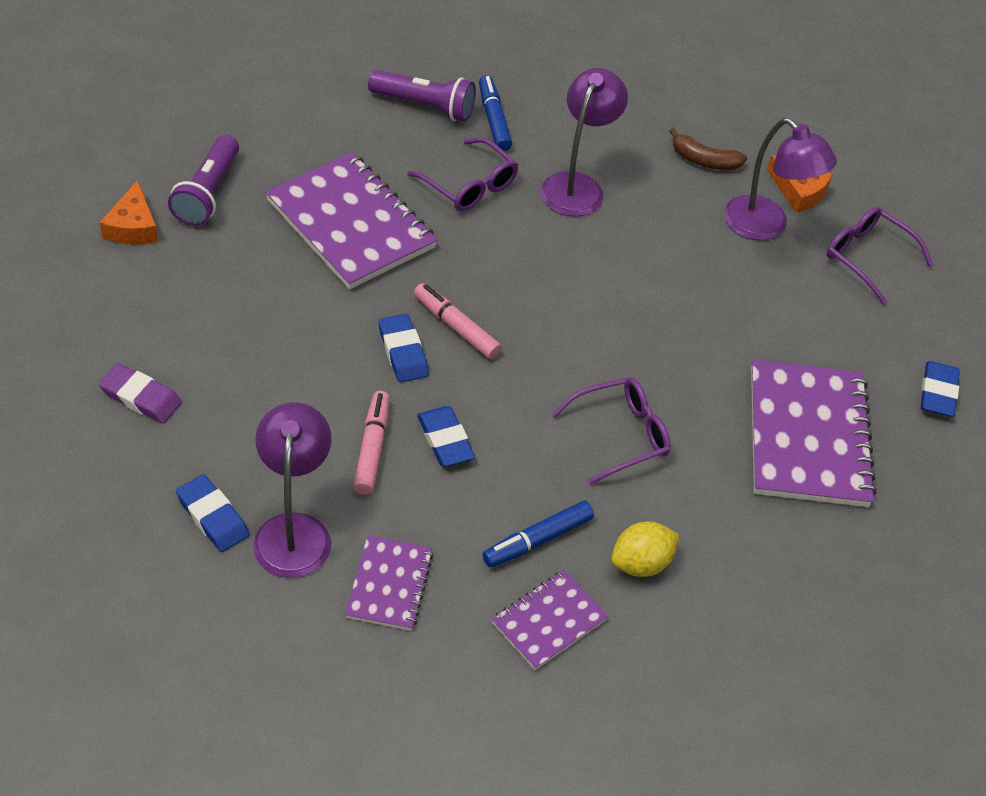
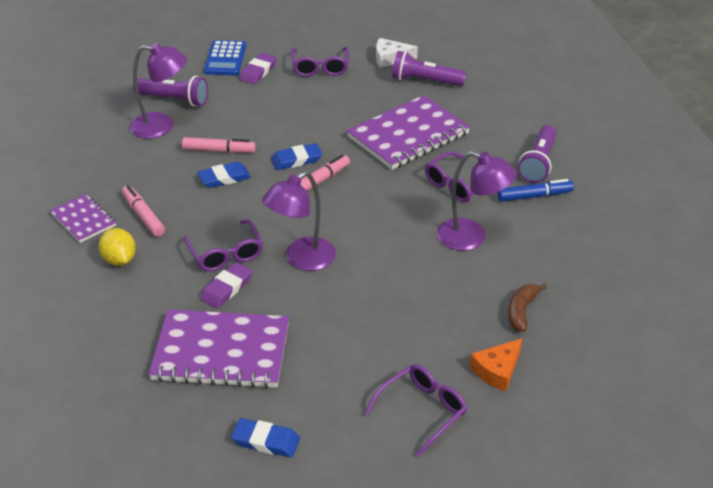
camera: 95 degrees right, 10 degrees down
(87, 445) = (225, 59): none -> blue calculator
(133, 227) = (390, 58): orange cheese -> white cheese
(144, 314) = (320, 68): none -> purple glasses
(213, 517) = (174, 100): blue eraser -> purple flashlight
(389, 585) = (120, 160): purple notebook -> none
(537, 540) = (143, 216): blue marker -> pink marker
(690, 433) = (226, 288): none -> purple eraser
(765, 226) = (448, 345): purple lamp -> purple lamp (302, 259)

